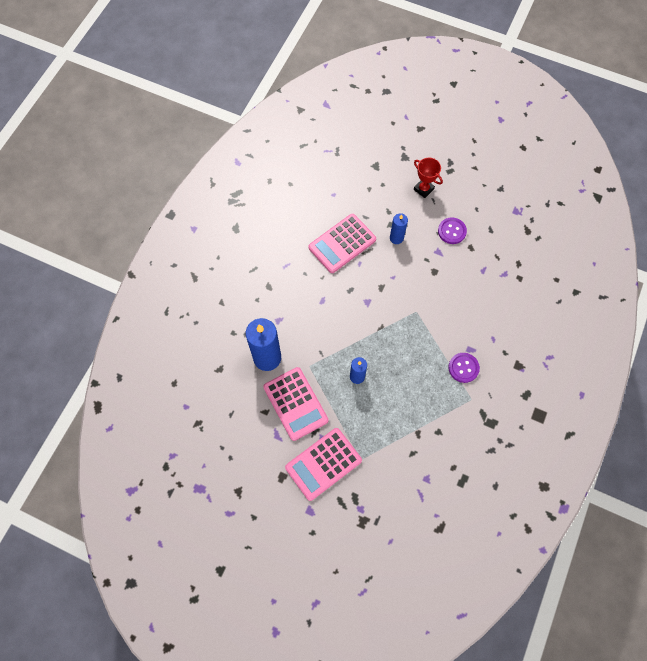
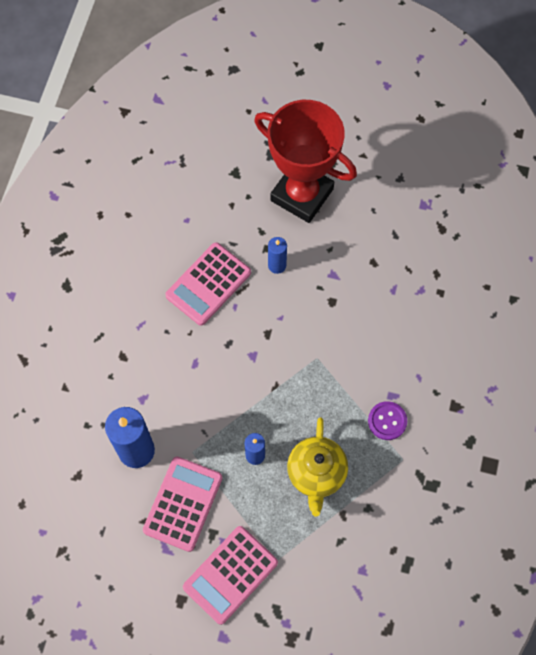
camera: 10 degrees left, 0 degrees up
(295, 403) = (183, 504): pink calculator -> pink calculator turned 120 degrees counterclockwise
(402, 398) = (316, 474): none -> yellow teapot
(423, 189) = (302, 194): red trophy -> red trophy, size x2.39
(452, 231) = (346, 245): purple button -> none

